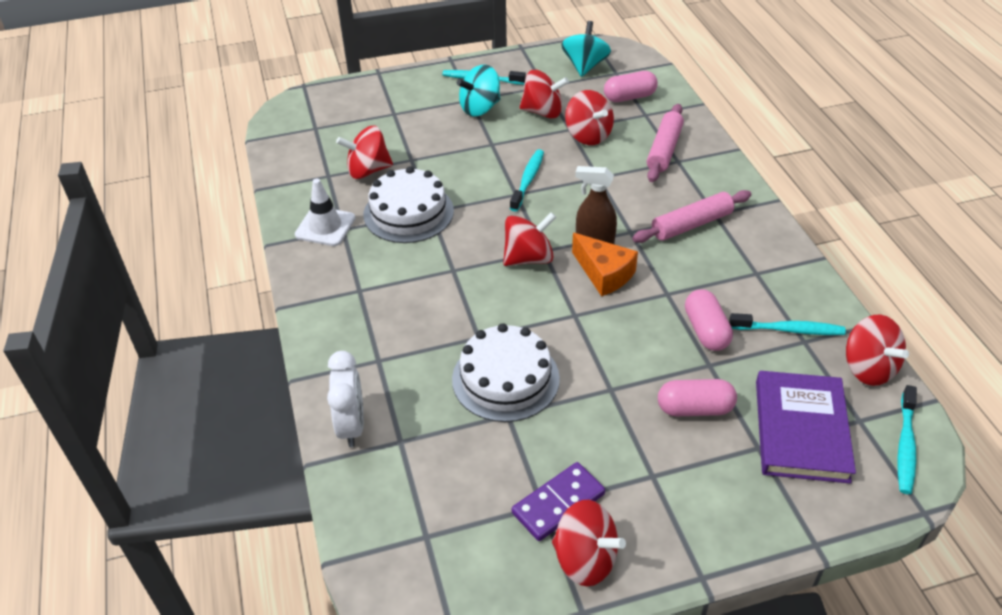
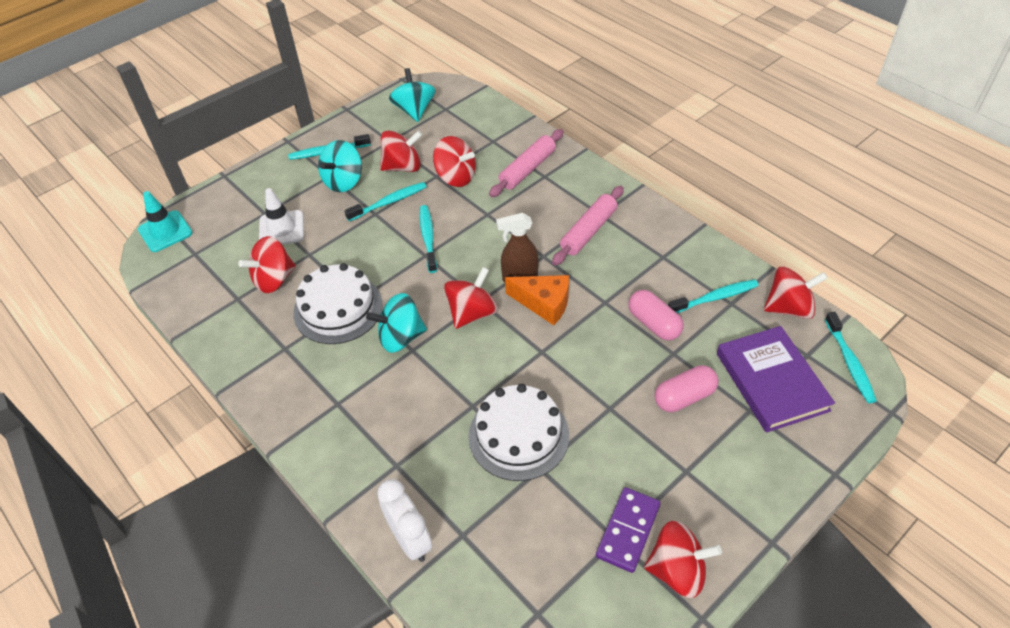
camera: 25 degrees left, 5 degrees up
(302, 103) = (165, 231): none -> turquoise traffic cone
(325, 226) = (266, 352): white traffic cone -> white traffic cone (281, 229)
(449, 256) = (400, 337): none -> turquoise spinning top
(511, 138) = (389, 202): none -> turquoise toothbrush
(629, 97) = (470, 128): pink capsule -> none
(664, 150) = (527, 169): pink rolling pin -> pink rolling pin turned 45 degrees clockwise
(868, 368) = (789, 308): red spinning top -> red spinning top turned 45 degrees counterclockwise

